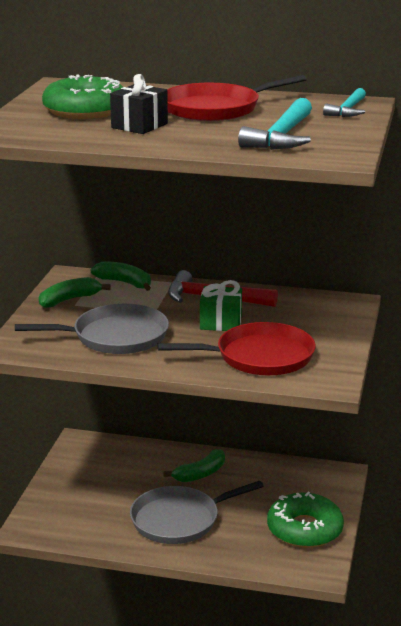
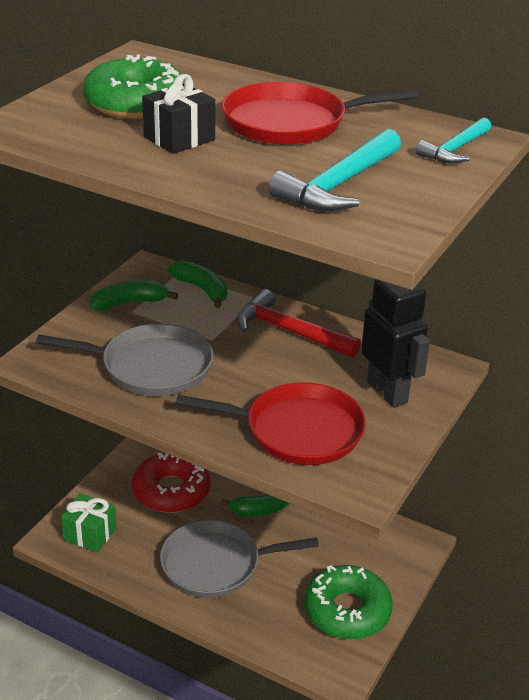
camera: 15 degrees right, 10 degrees up
(113, 477) = (171, 491): none -> red donut
(220, 323) = (279, 369): green gift -> green gift (90, 534)
(314, 323) = (387, 392): none -> black robot

